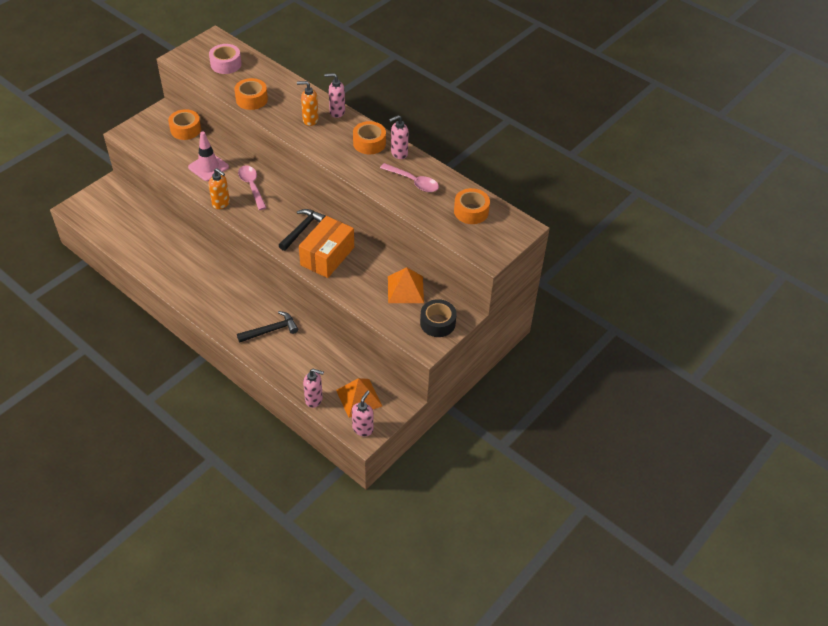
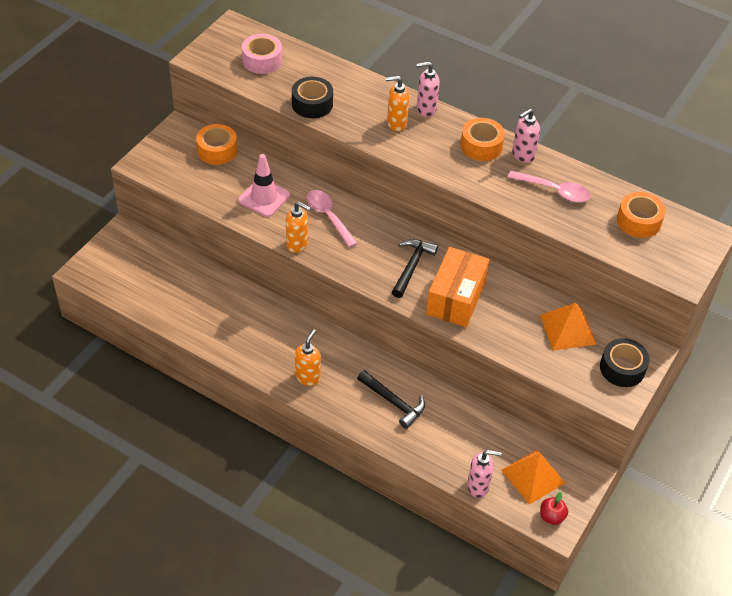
camera: 10 degrees left, 0 degrees up
(213, 304) = (308, 377): none -> orange soap dispenser
(251, 99) = (312, 104): orange tape -> black tape
(271, 330) = (393, 402): black hammer -> black hammer turned 75 degrees clockwise
(363, 429) = (551, 516): pink soap dispenser -> red apple

